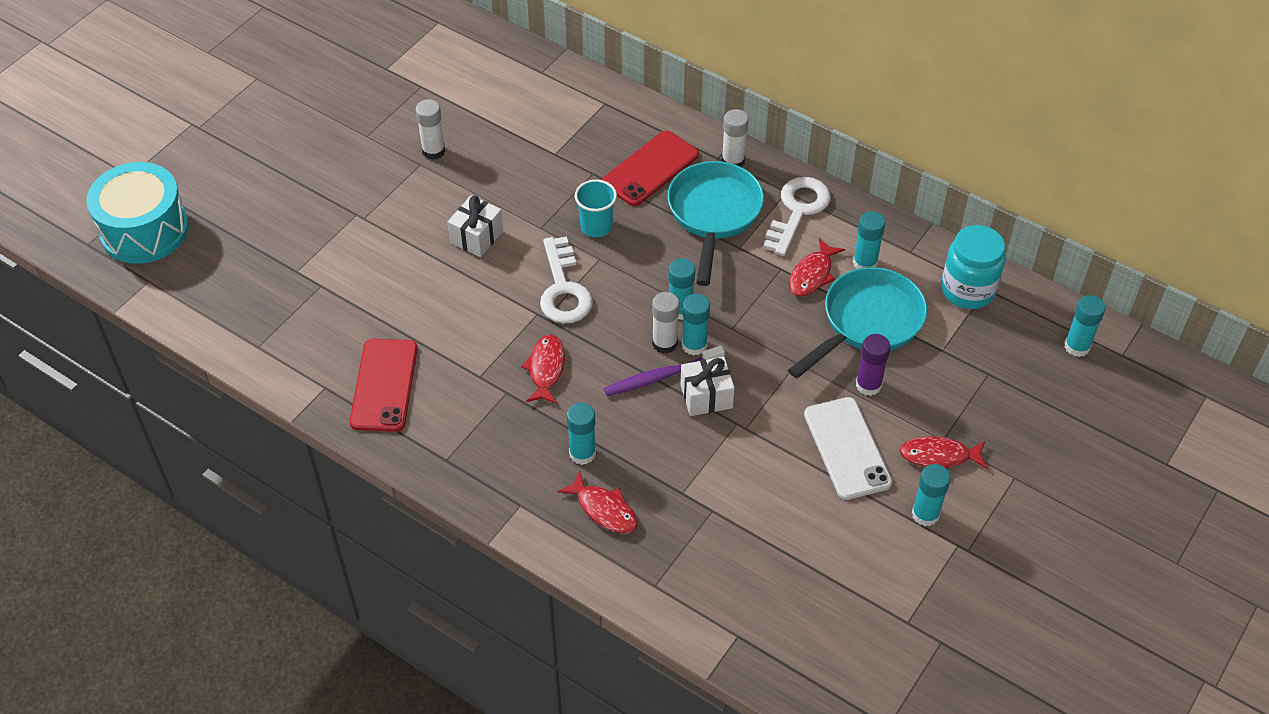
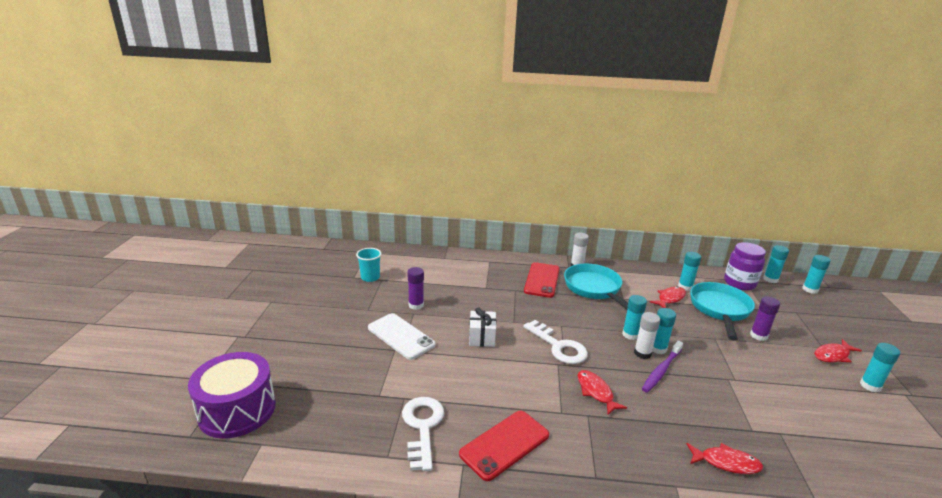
camera: 30 degrees left, 25 degrees down
(144, 230) = (237, 410): turquoise drum -> purple drum
(384, 385) = (505, 444): red phone -> red phone turned 75 degrees clockwise
(433, 151) = (416, 305): white glue stick -> purple glue stick
(582, 453) = (672, 432): turquoise glue stick -> turquoise glue stick (770, 279)
(596, 226) = (543, 312): turquoise cup -> turquoise cup (370, 277)
(706, 396) = (696, 371): white gift -> none
(797, 211) = (630, 276): white key -> white key (422, 427)
(812, 274) = (670, 298): red fish -> red fish turned 135 degrees counterclockwise
(847, 448) = (792, 369): white phone -> white phone (401, 336)
(967, 290) = (739, 283): turquoise jar -> purple jar

